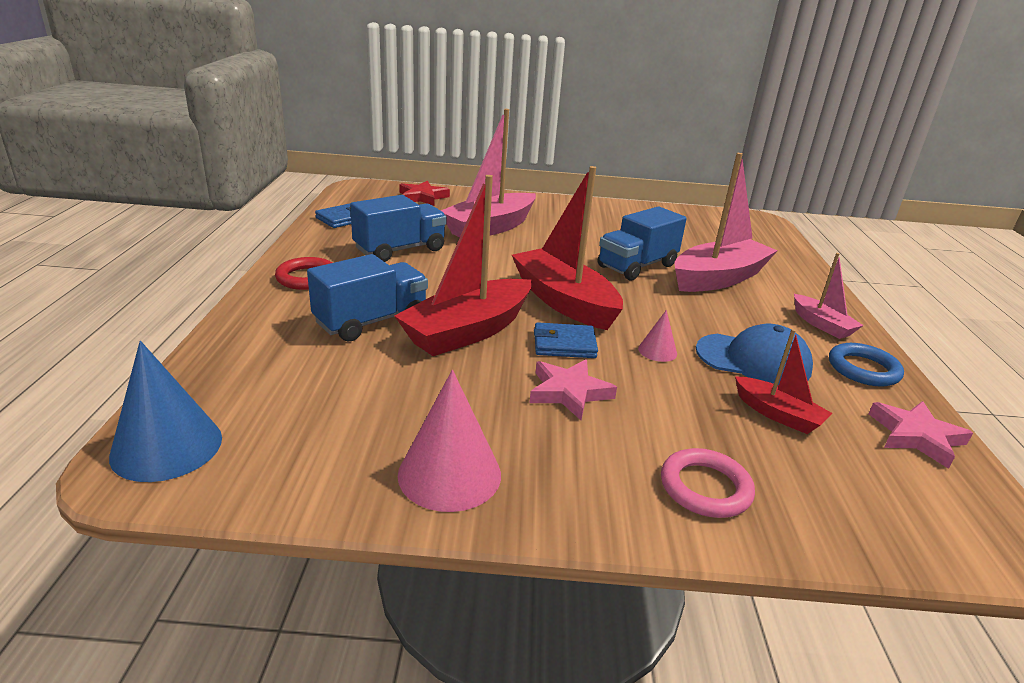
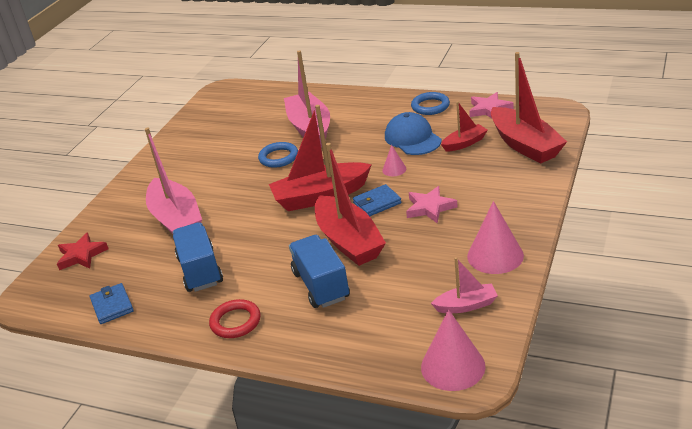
camera: 65 degrees left, 5 degrees up
(167, 446) = (453, 366): blue cone -> pink cone
(564, 344) = (377, 203): blue wallet -> blue wallet turned 45 degrees clockwise
(637, 266) = (278, 157): blue truck -> blue ring
(705, 488) = (517, 177): pink ring -> none
(753, 360) = (412, 138): blue cap -> blue cap turned 60 degrees counterclockwise
(821, 324) = (381, 106): pink boat -> pink boat (466, 305)
(827, 493) = (525, 145): none -> red boat

